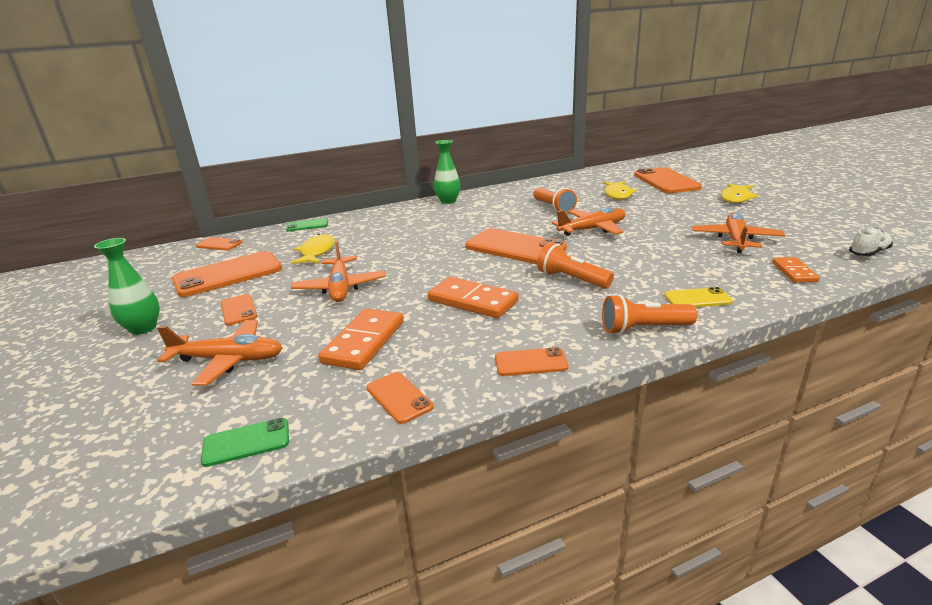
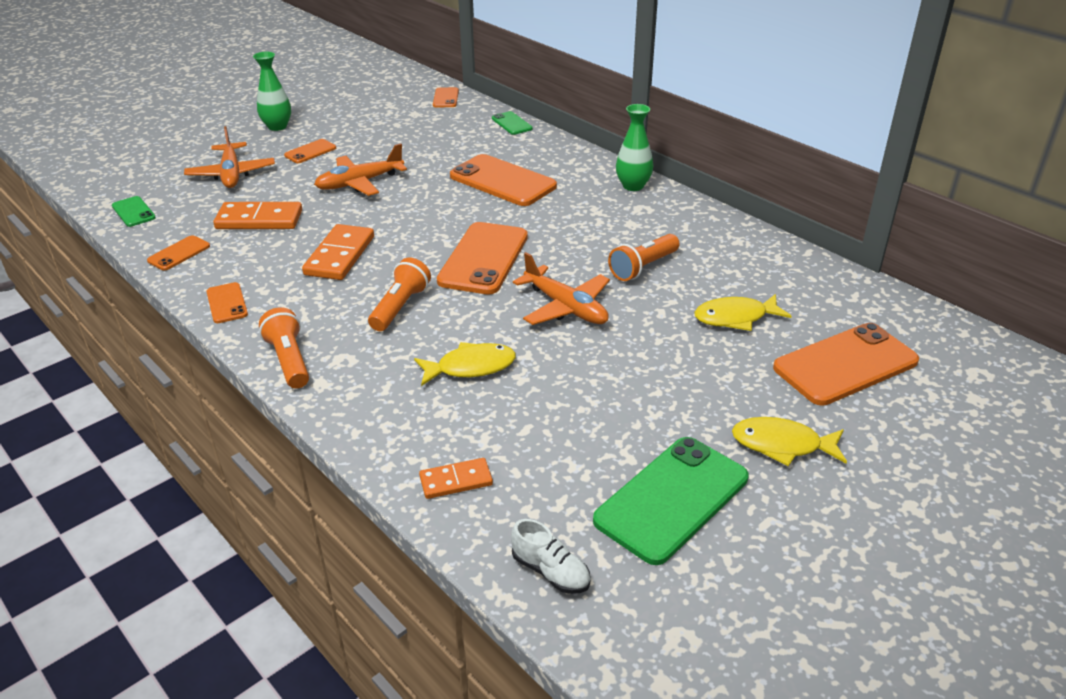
camera: 70 degrees right, 10 degrees up
(228, 274) = (378, 125): orange phone -> orange phone (502, 181)
(316, 252) = (439, 149): yellow fish -> yellow fish (471, 367)
(697, 299) = (362, 396): yellow phone -> none
(735, 240) = (565, 434): orange plane -> none
(789, 222) = (672, 499): none -> green phone

